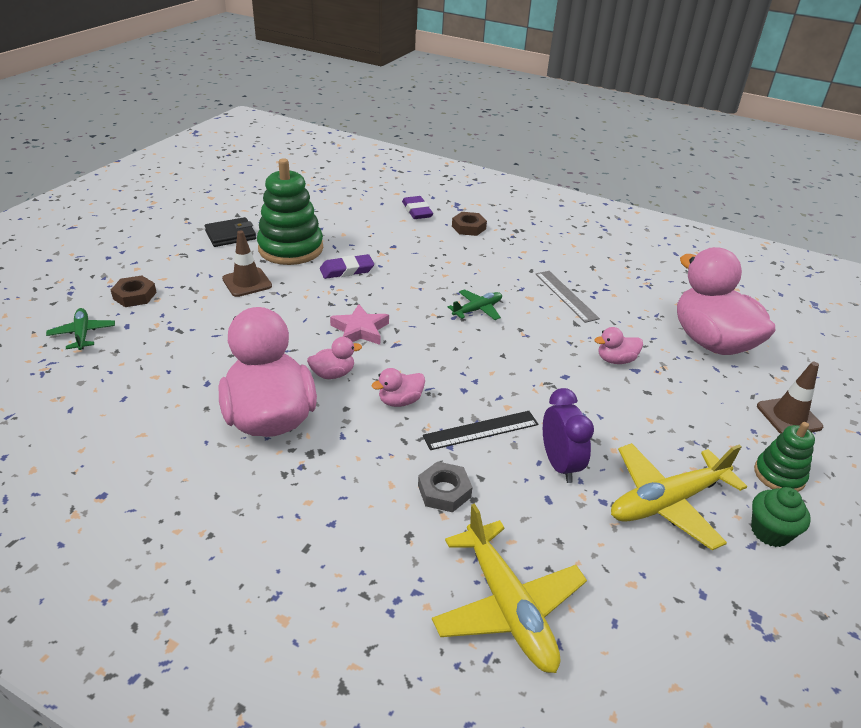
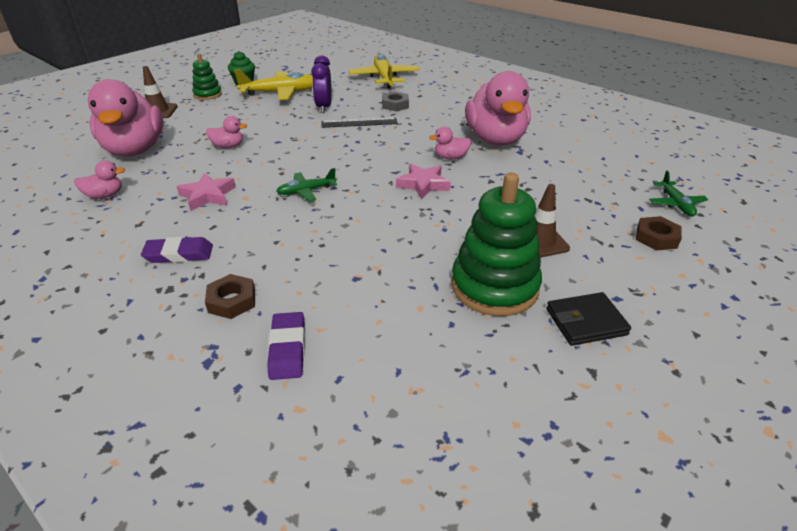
camera: 165 degrees left, 0 degrees up
(347, 270) = (425, 246): purple eraser -> purple eraser (179, 254)
(400, 401) = (405, 139): pink duck -> pink duck (105, 195)
(566, 296) = (208, 195): grey ruler -> pink star

